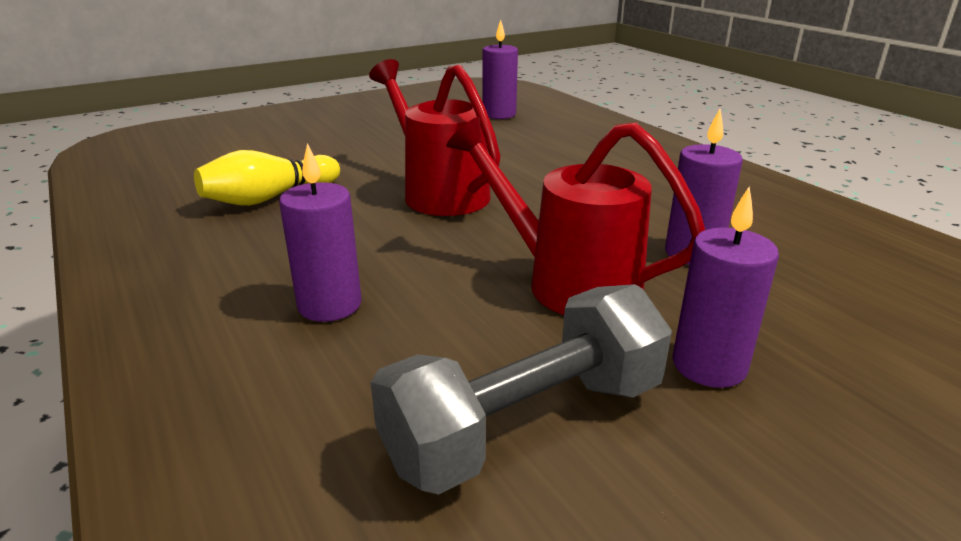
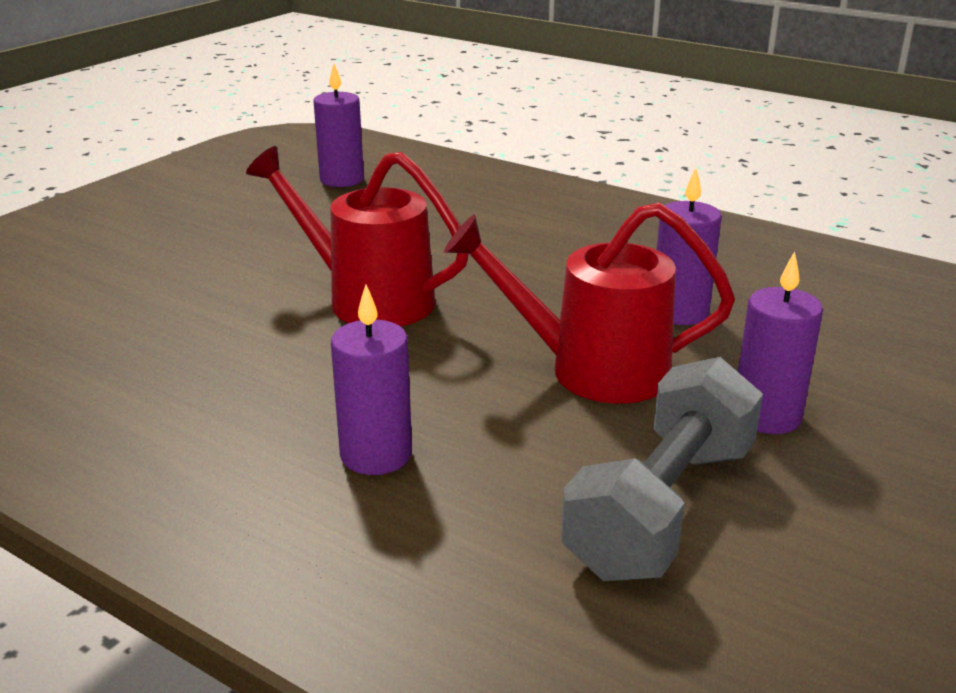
camera: 25 degrees left, 0 degrees up
(269, 198) = (165, 350): yellow bowling pin -> none

